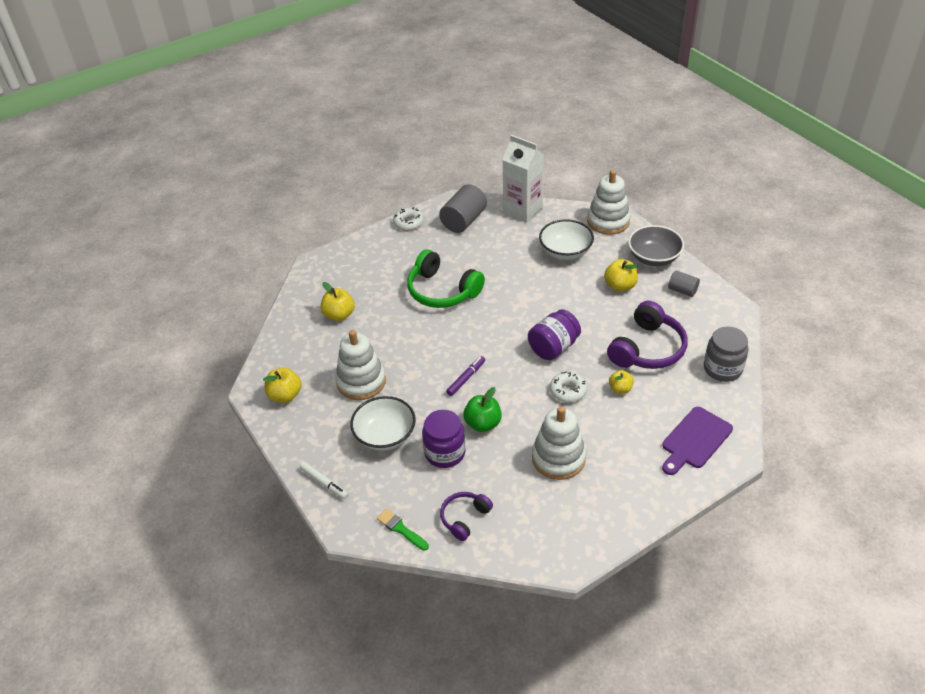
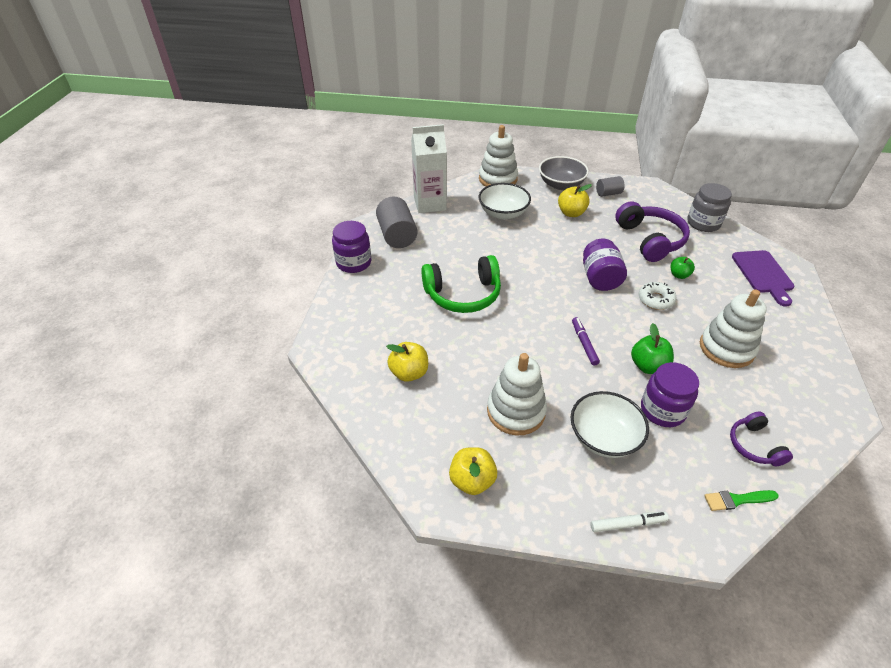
camera: 50 degrees left, 0 degrees up
(408, 223) = (354, 263): white donut -> purple jar
(620, 389) = (679, 275): yellow apple -> green apple

